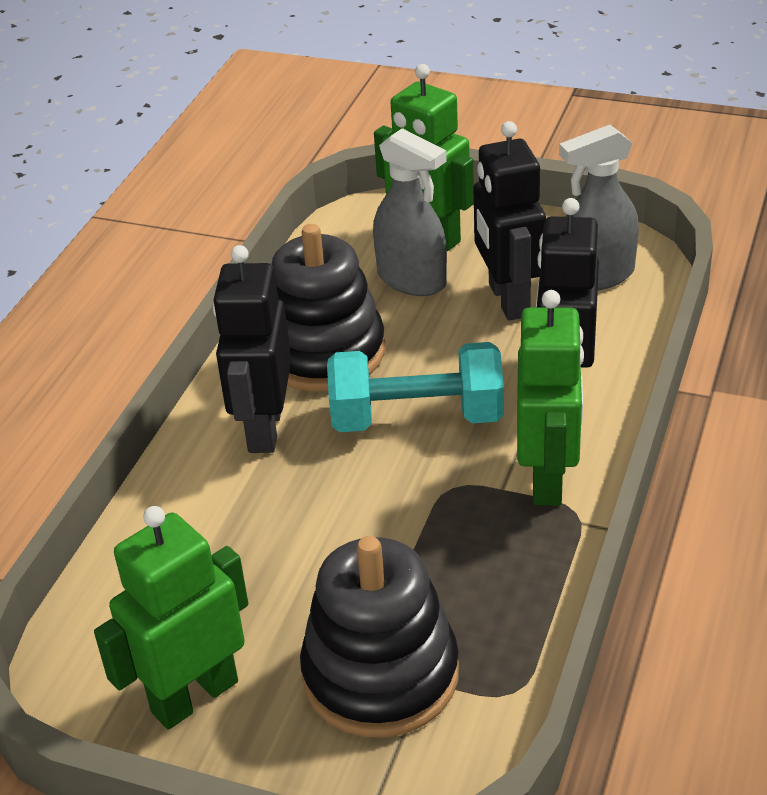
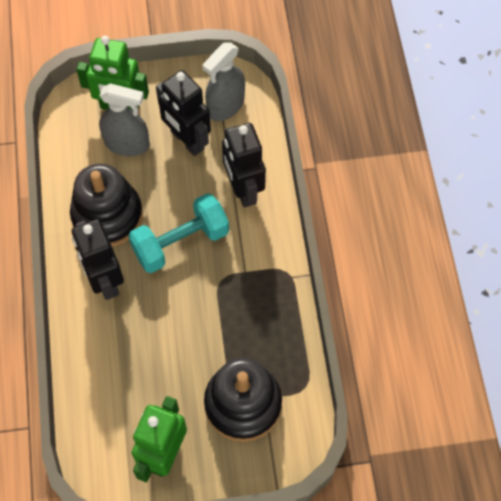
camera: 30 degrees left, 25 degrees up
(548, 479) = (264, 257): green robot -> none

